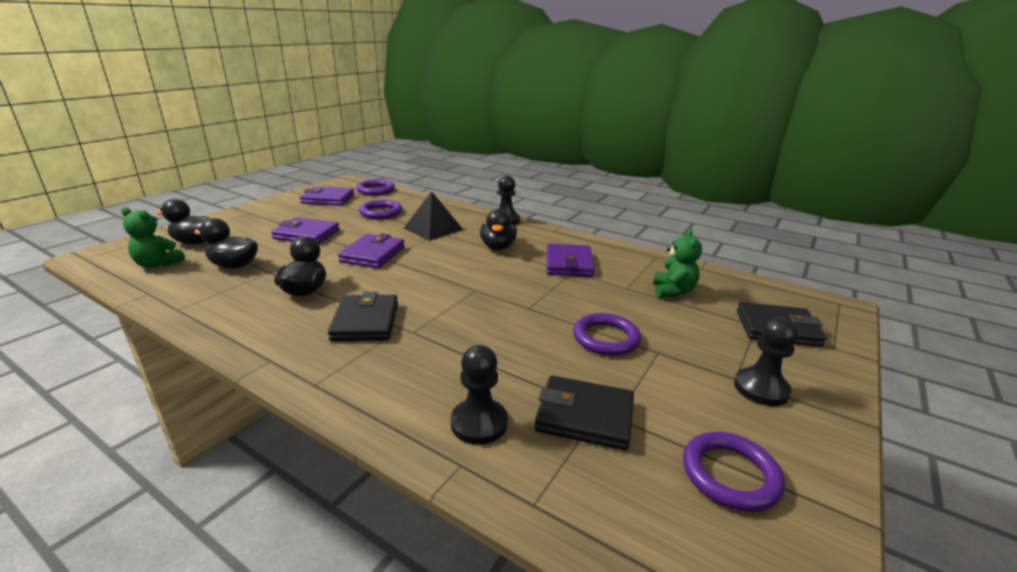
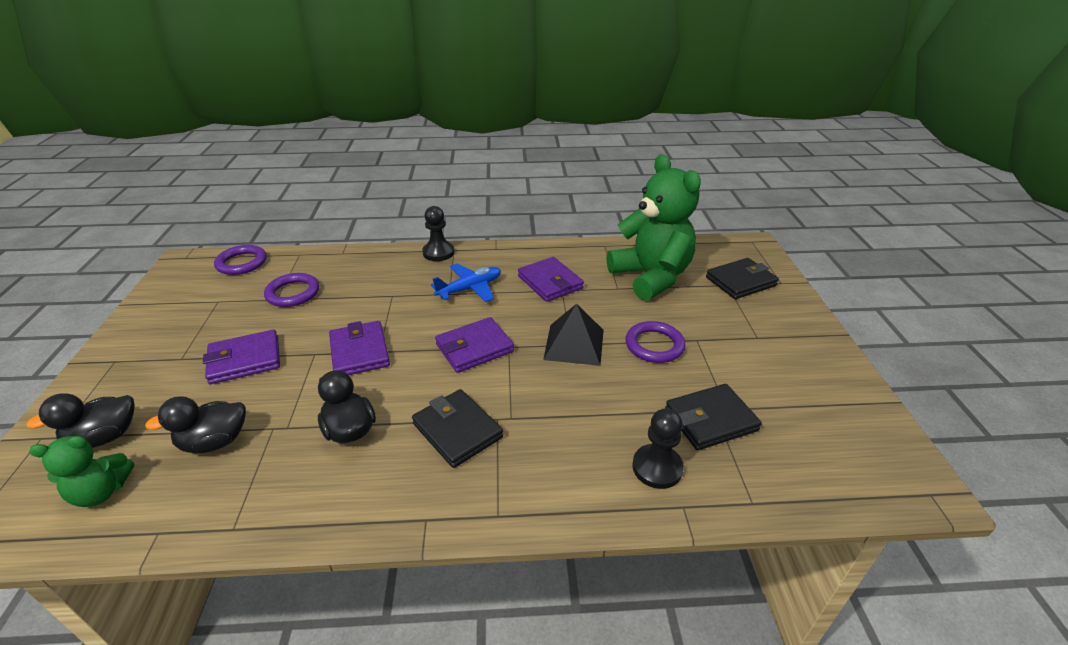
camera: 35 degrees left, 10 degrees up
(328, 199) = (197, 299): purple wallet -> purple wallet (474, 348)
(433, 229) = (380, 292): black pyramid -> black pyramid (574, 344)
(498, 247) = (470, 289): black duck -> blue plane
(673, 291) = (651, 277): green teddy bear -> green teddy bear, size x2.08
(730, 475) = (819, 412): purple ring -> none
(761, 389) = (776, 338): black pawn -> none

